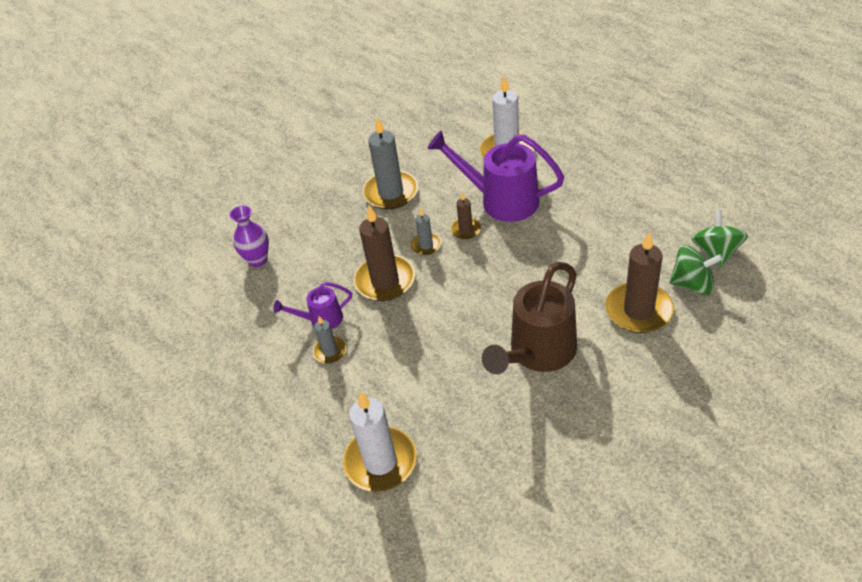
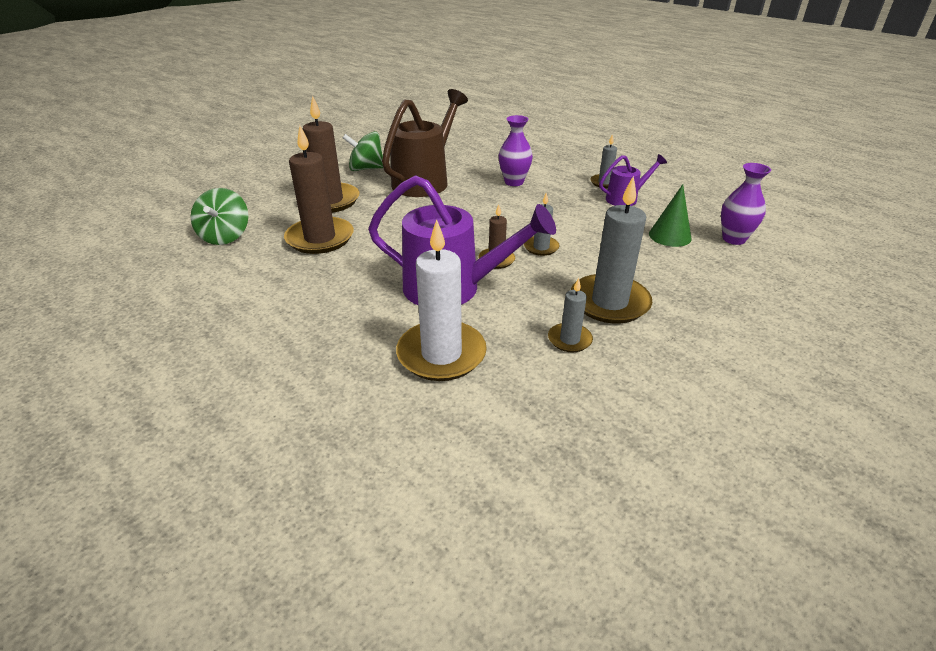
camera: 170 degrees right, 10 degrees down
(309, 262) = (670, 236): none -> green cone
(380, 462) = (538, 143): white candle -> none
(385, 281) = (576, 221): brown candle -> brown candle (320, 238)
(427, 164) = (569, 340): none -> grey candle
(433, 351) = (514, 182): none -> purple vase
(692, 284) = (268, 215): green spinning top -> green spinning top (366, 169)

